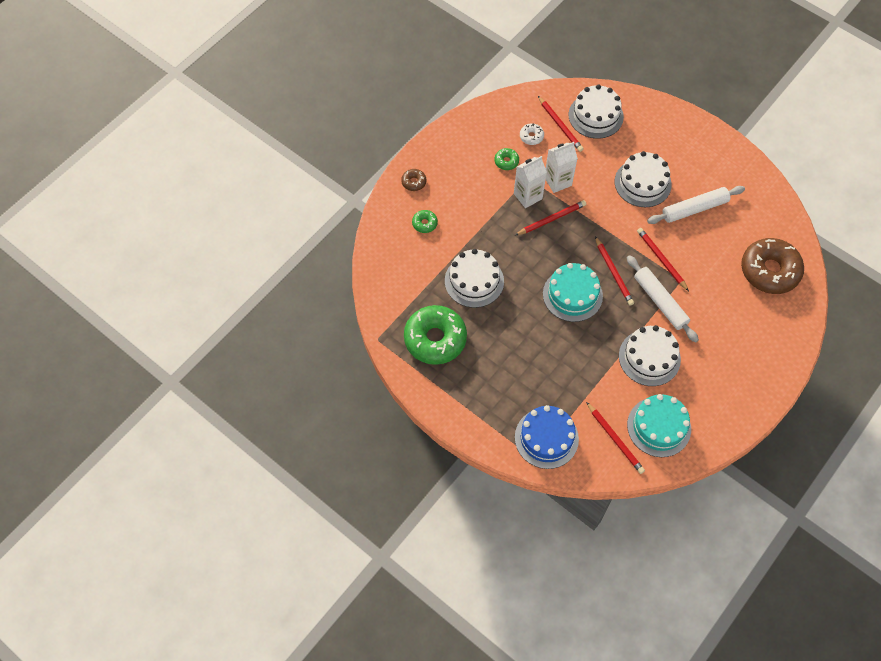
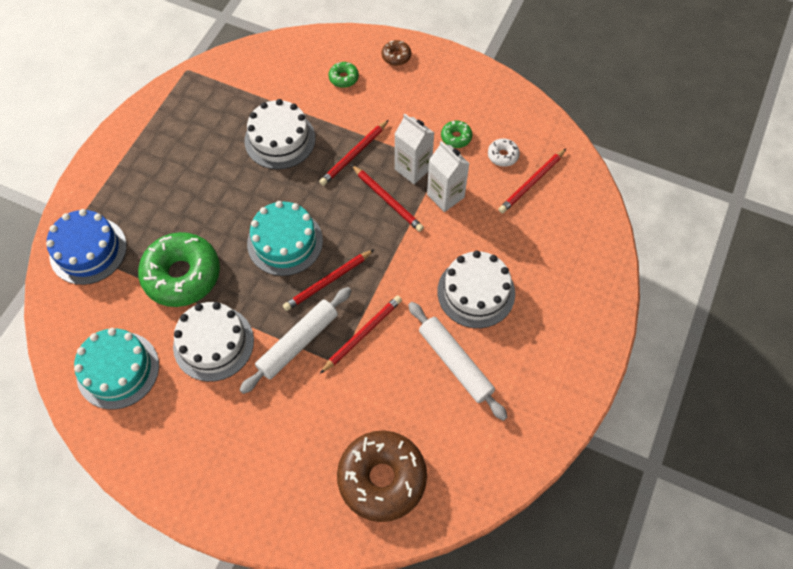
camera: 75 degrees right, 0 degrees up
(435, 339) = (197, 119): green donut -> green donut (182, 275)
(595, 116) = (563, 219): white cake -> none
(615, 439) = (95, 323): red pencil -> red pencil (354, 154)

